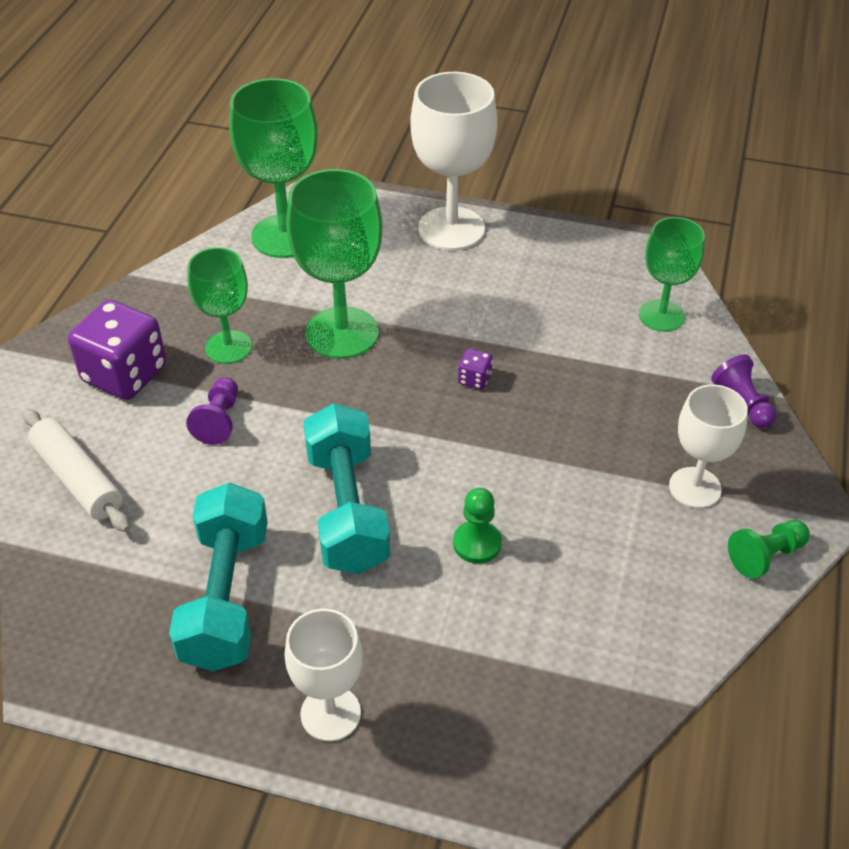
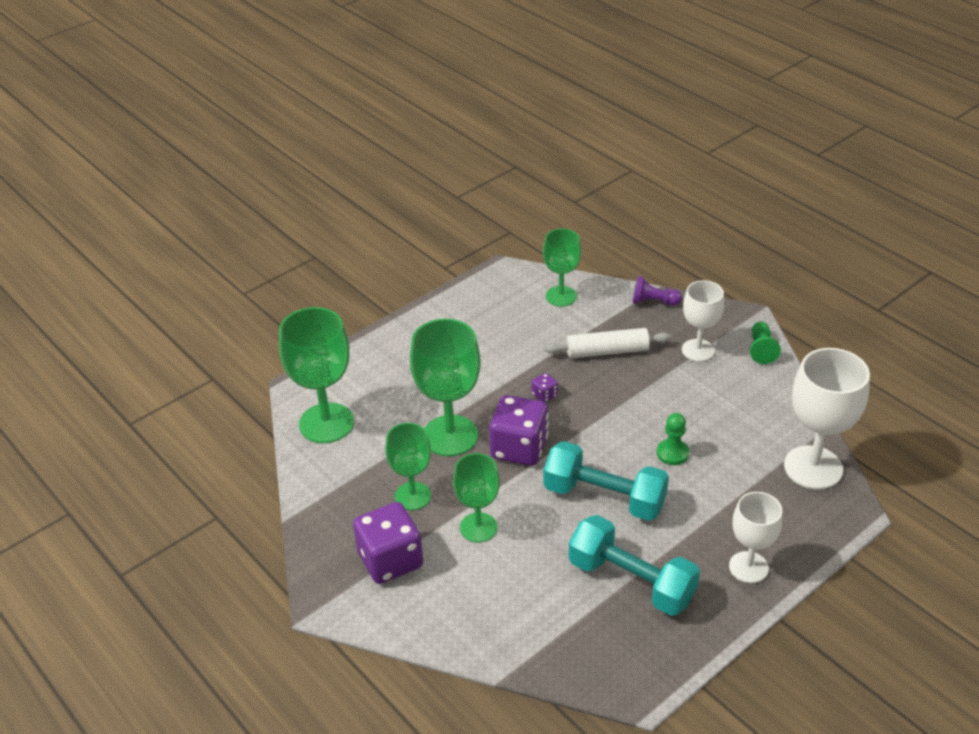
camera: 55 degrees left, 5 degrees down
(78, 479) = (472, 620): white rolling pin -> white rolling pin (607, 351)
(219, 420) = (478, 527): purple pawn -> green goblet
(368, 397) = (519, 448): none -> purple dice
(451, 229) = (400, 343): white goblet -> white goblet (813, 467)

